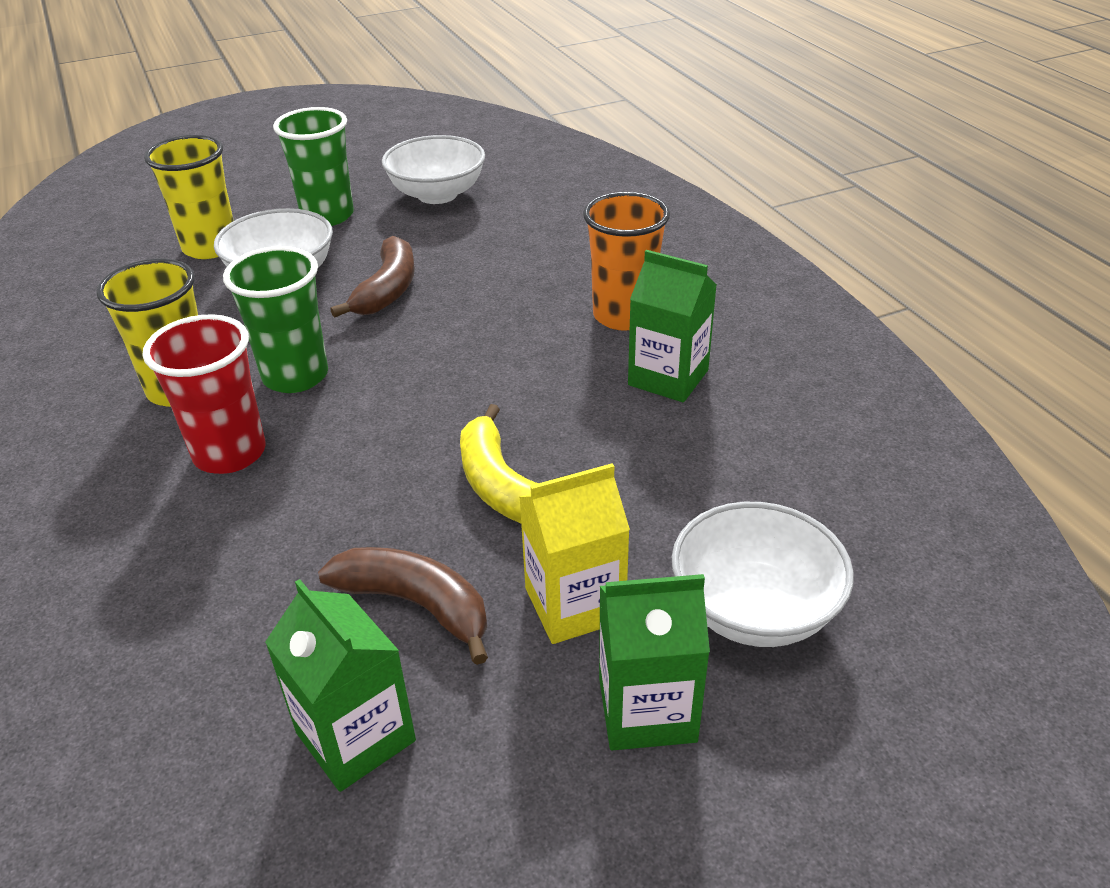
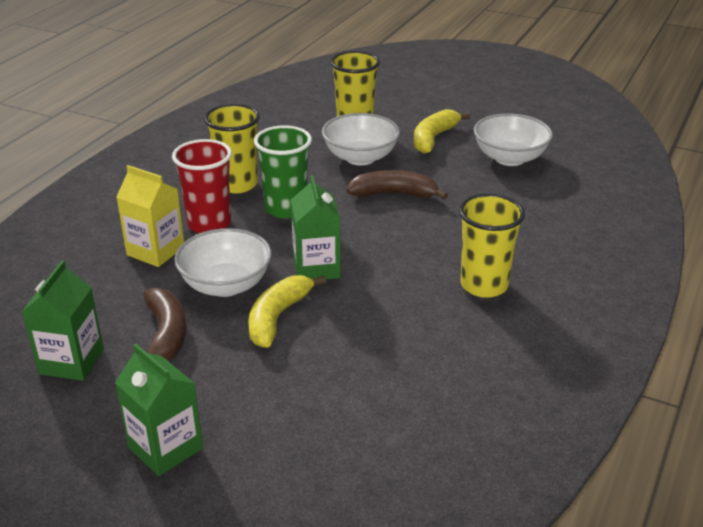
camera: 50 degrees right, 5 degrees down
(327, 216) = (433, 138): green cup -> yellow banana
(388, 290) = (394, 194): brown banana -> brown banana turned 150 degrees counterclockwise
(574, 604) = (215, 387): yellow carton -> yellow carton (155, 251)
(623, 316) = (484, 285): orange cup -> yellow cup
(668, 377) = (444, 331): green carton -> green carton (316, 268)
(754, 609) = (275, 456): white bowl -> white bowl (226, 285)

